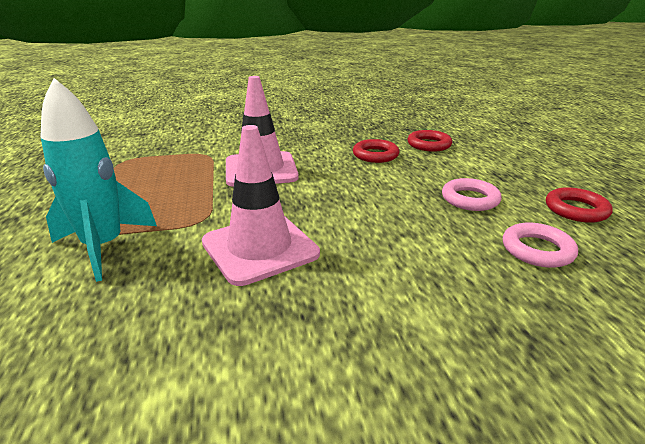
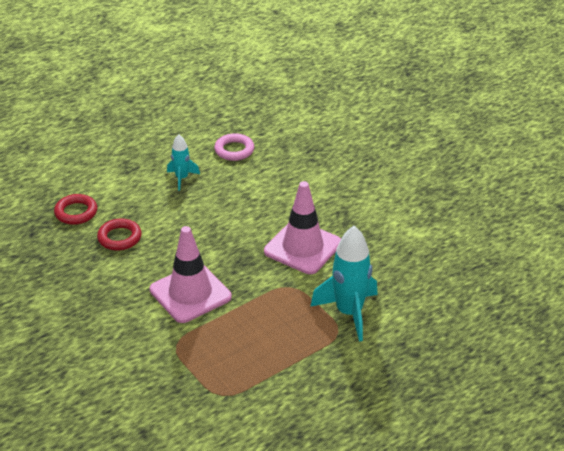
camera: 115 degrees left, 10 degrees up
(470, 199) = (182, 178): pink ring -> turquoise rocket
(576, 210) = (172, 137): red ring -> none

